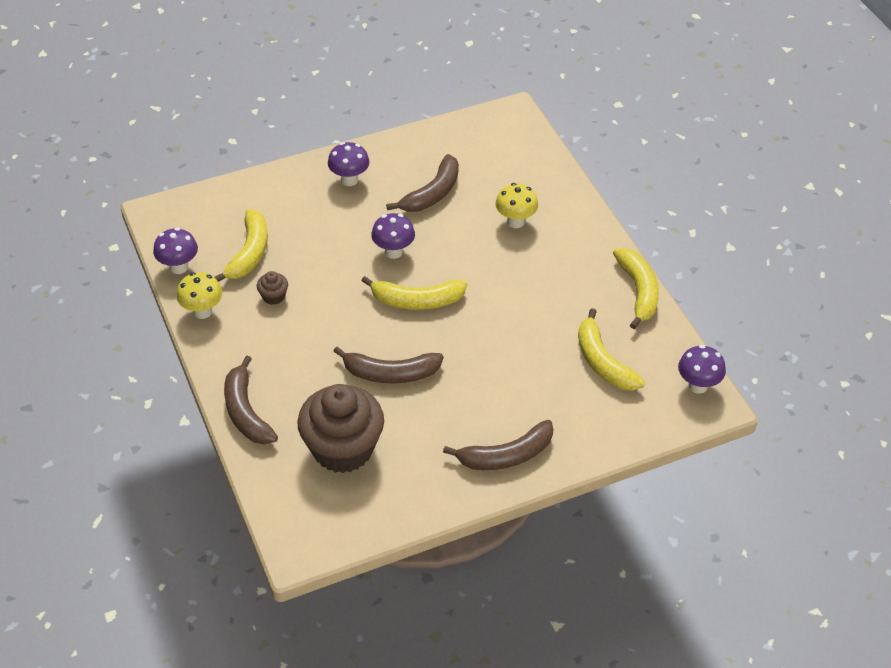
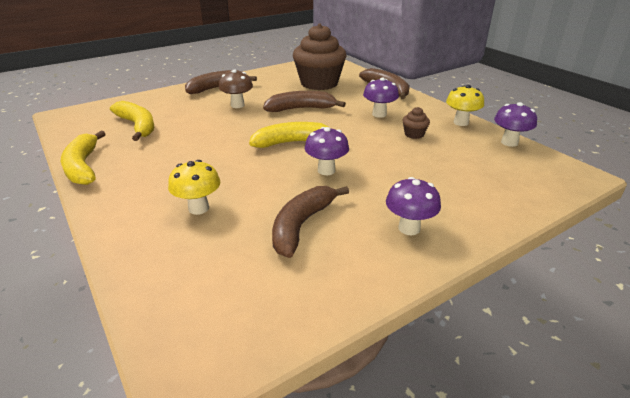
camera: 170 degrees right, 15 degrees down
(249, 253) = (460, 156): yellow banana -> none
(476, 396) = (237, 105): none -> brown mushroom
(698, 385) = (67, 122): purple mushroom -> purple mushroom (379, 114)

